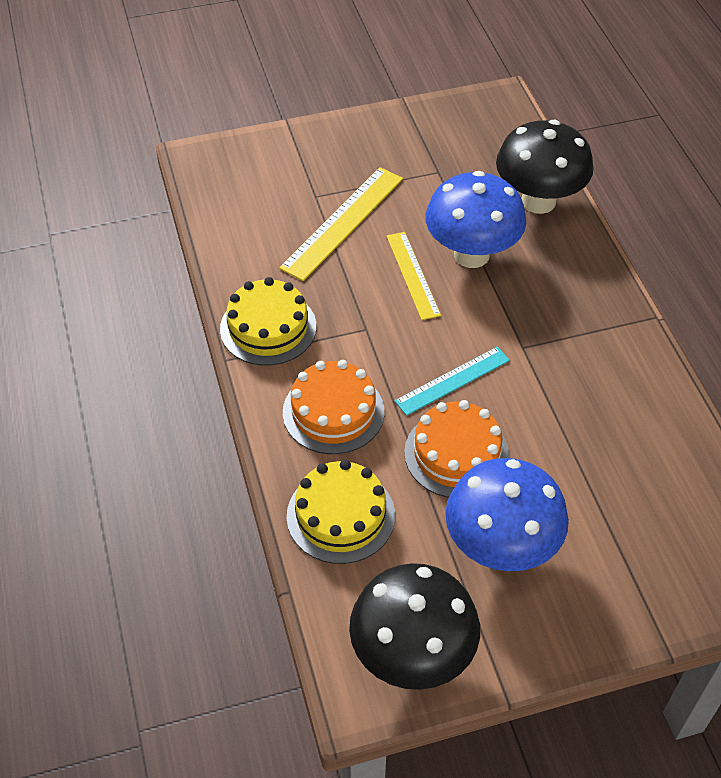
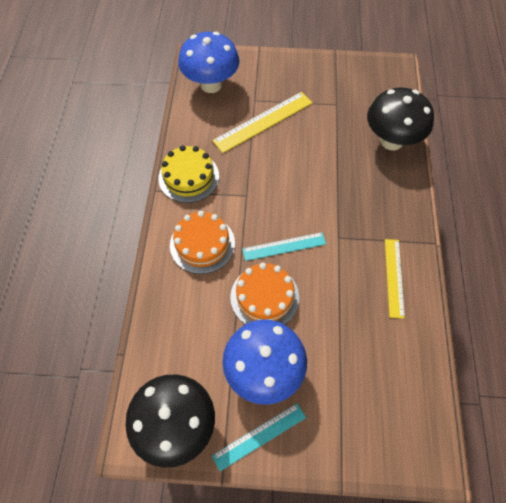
camera: 20 degrees right, 10 degrees up
(340, 515) = (176, 314): yellow cake -> none
(412, 275) = (290, 168): yellow ruler -> yellow ruler (394, 277)
(471, 255) = (333, 165): blue mushroom -> blue mushroom (211, 85)
(533, 629) = (259, 436): none -> turquoise ruler

